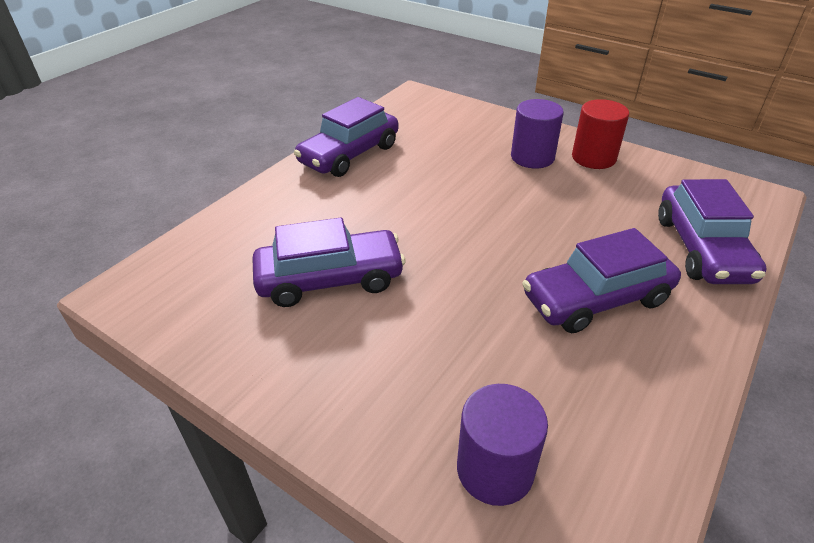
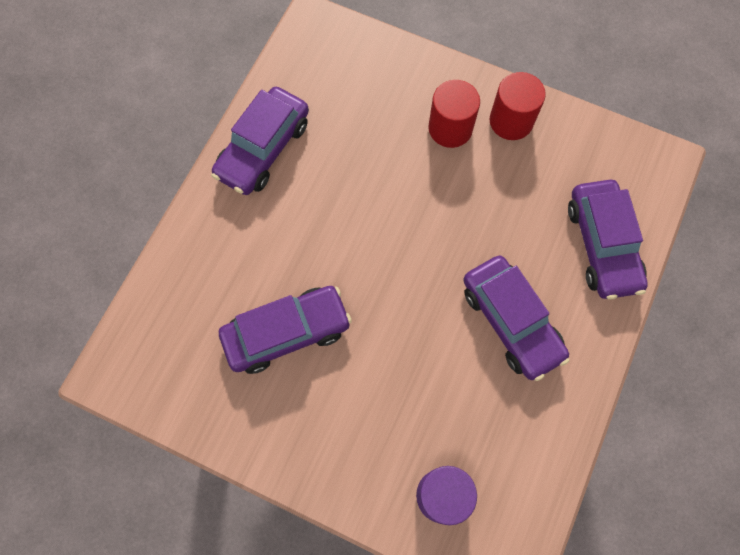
camera: 10 degrees left, 30 degrees up
(532, 157) = (450, 128): purple cylinder -> red cylinder
(596, 299) = (511, 321): purple car -> purple car turned 90 degrees counterclockwise

